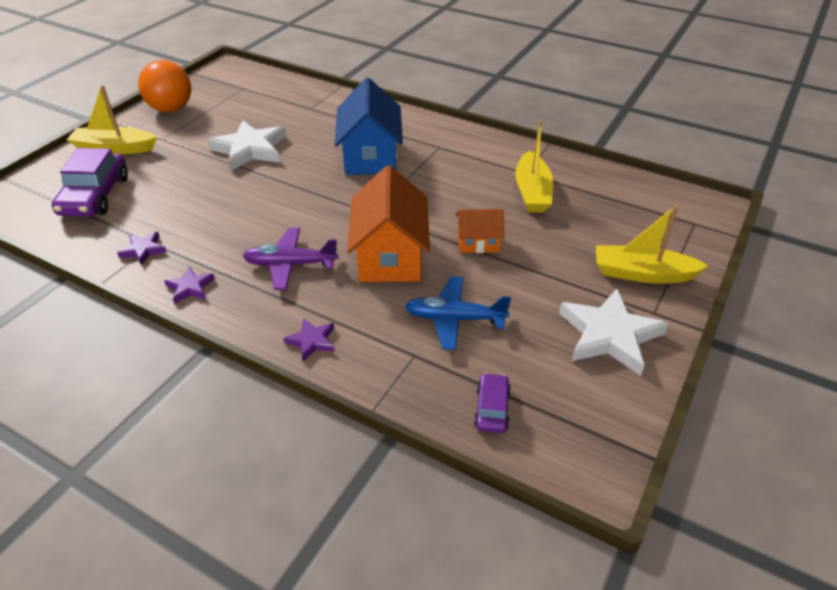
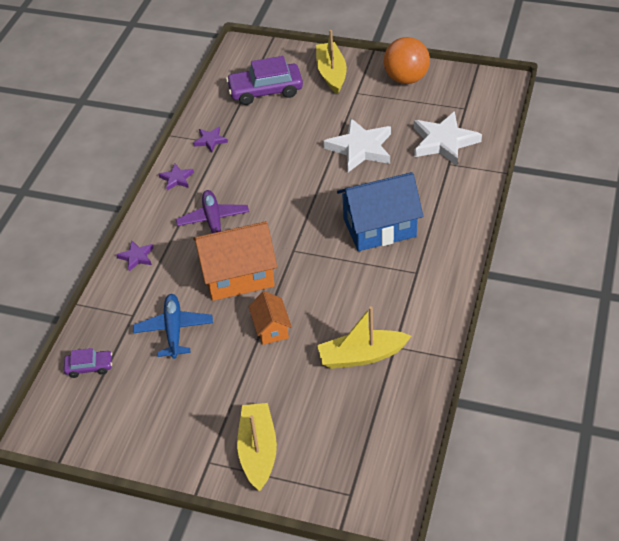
camera: 80 degrees right, 5 degrees up
(609, 335) = (174, 431): white star -> white star (444, 142)

